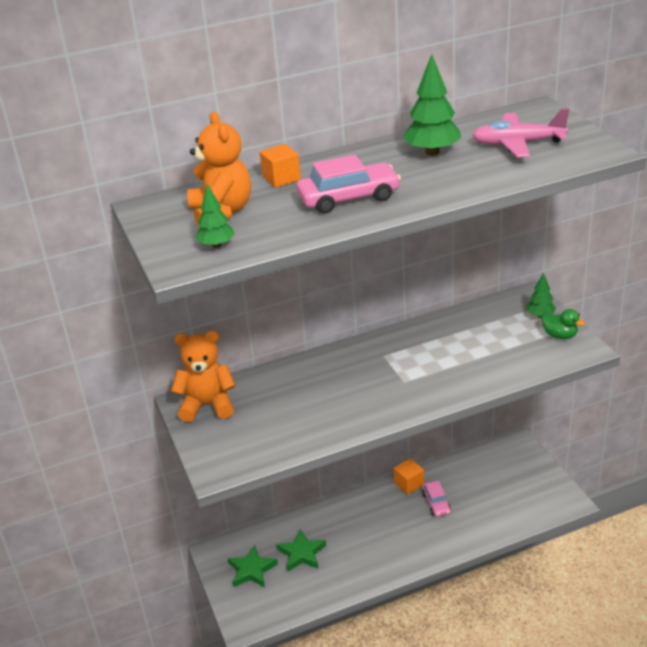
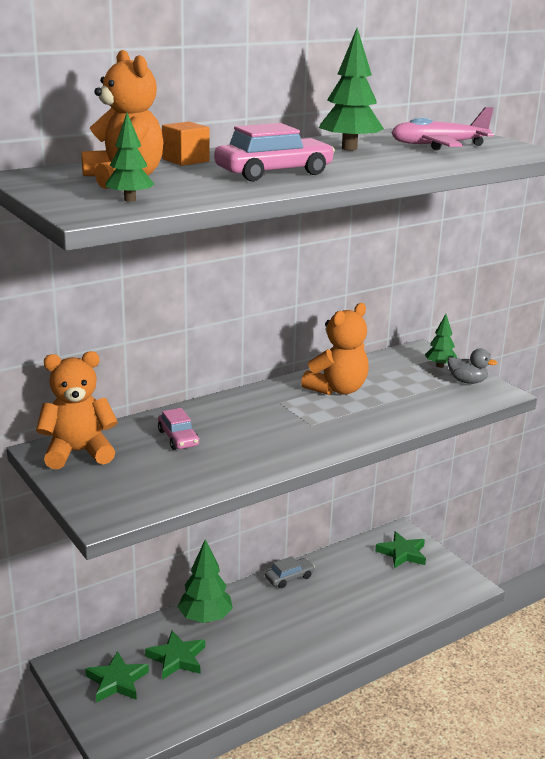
camera: 15 degrees left, 10 degrees down
(331, 518) = (205, 618): none -> green tree
(409, 484) = (289, 578): orange cube -> grey car
(436, 503) = (324, 595): pink car -> pink car (178, 438)
(438, 342) = (337, 389): none -> orange teddy bear
(515, 465) = (402, 553): none -> green star
(559, 335) = (467, 381): green duck -> grey duck

